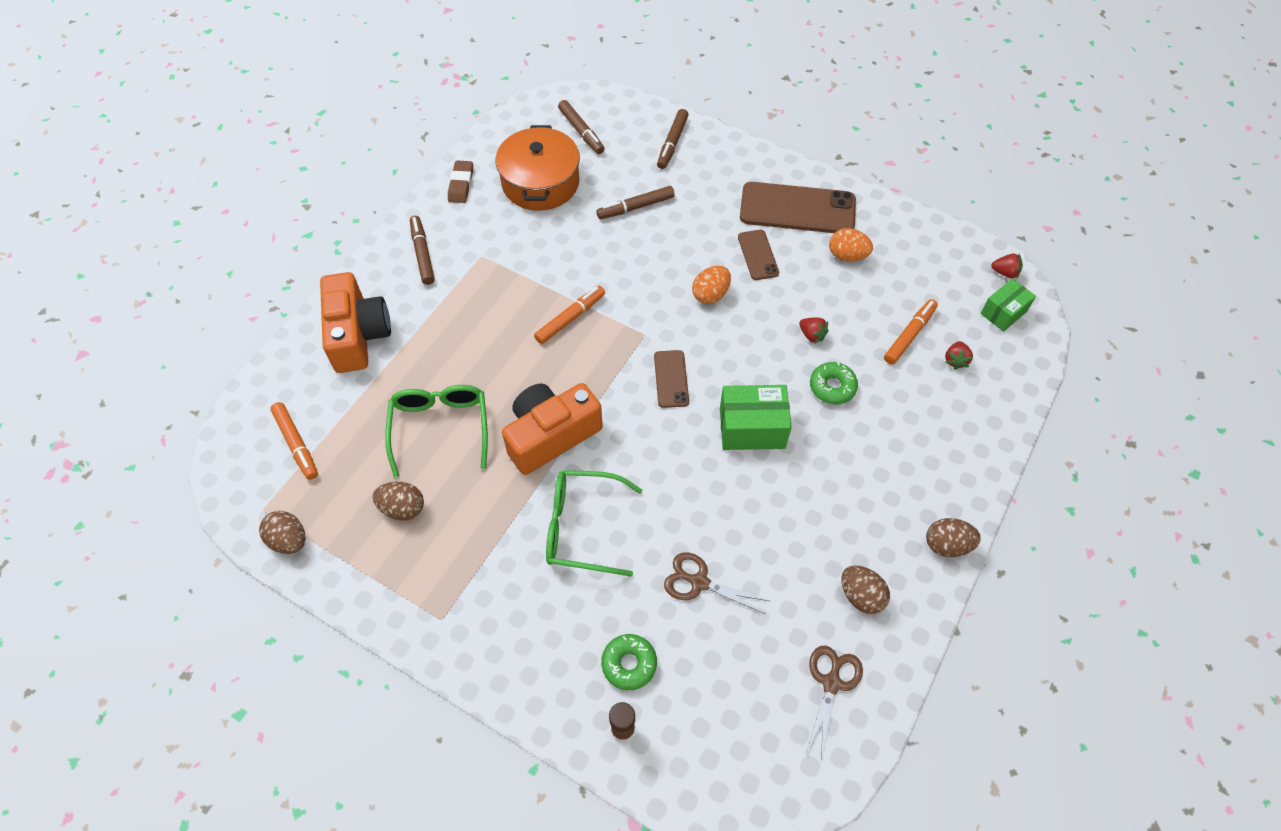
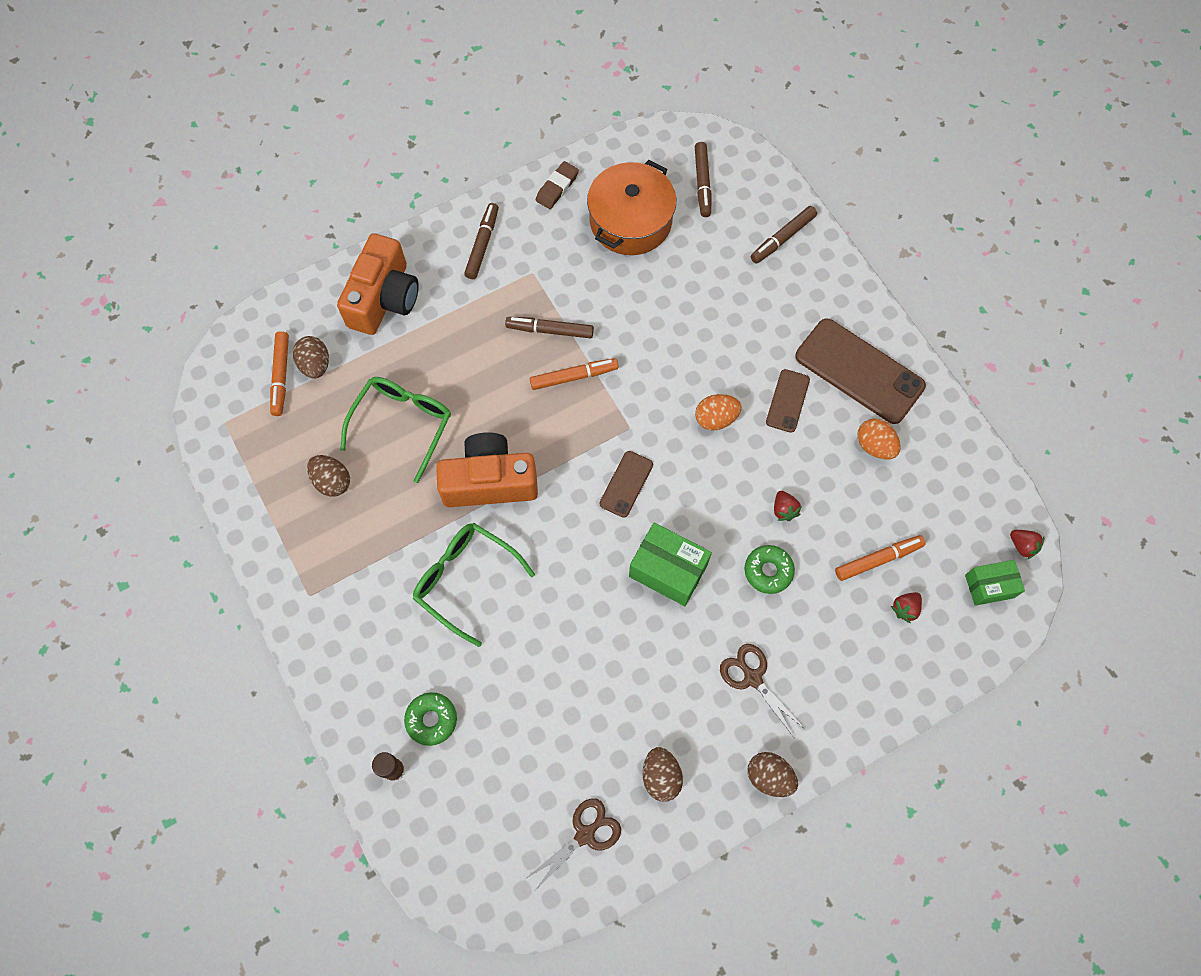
camera: 30 degrees right, 10 degrees up
(289, 540) = (231, 460): brown egg -> brown egg (315, 365)
(635, 207) = (703, 291): brown marker -> brown marker (550, 330)
(699, 582) = (532, 684): brown scissors -> brown scissors (752, 678)

